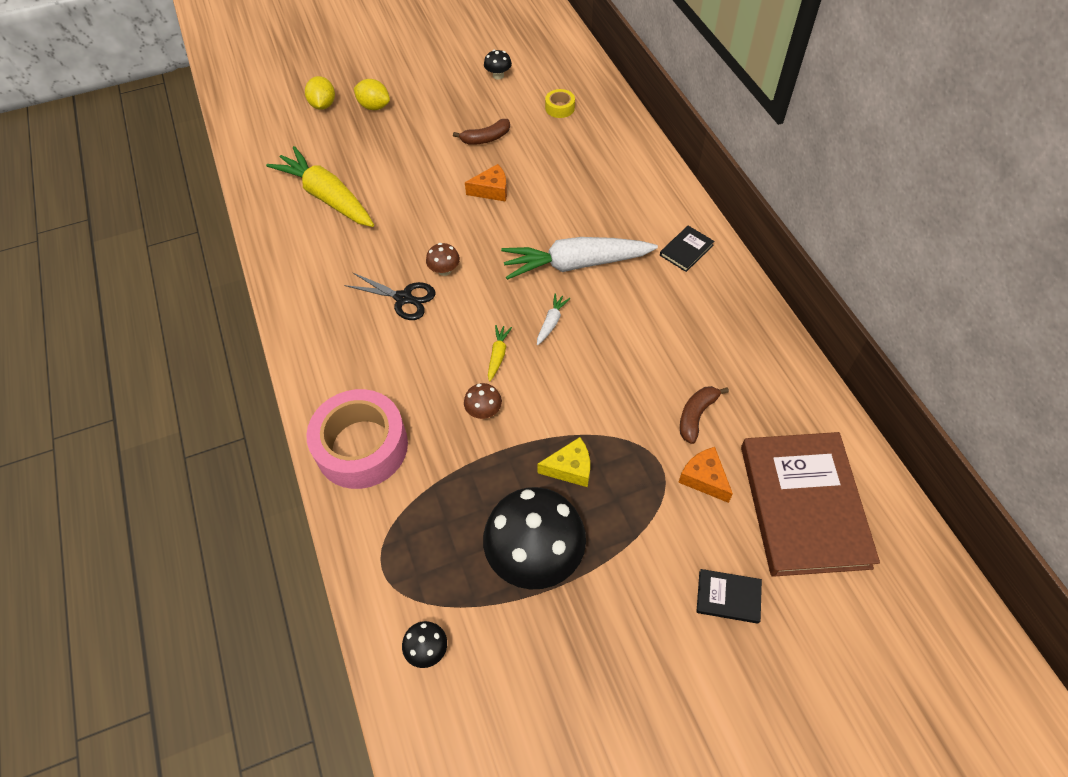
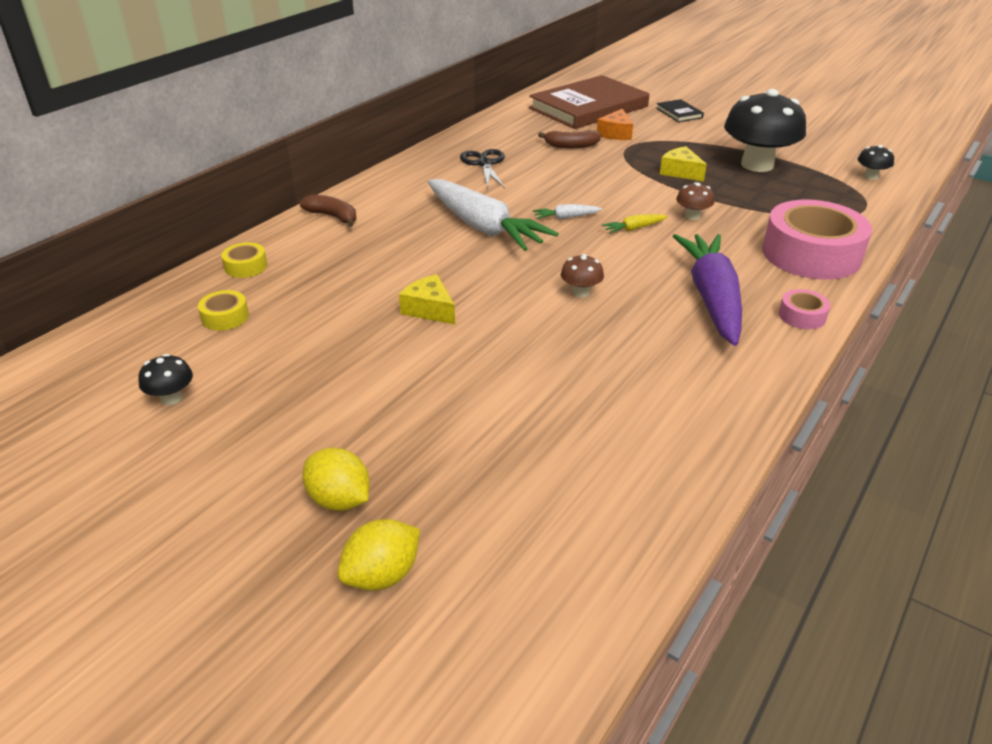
camera: 125 degrees left, 20 degrees down
(309, 370) = (802, 316): none -> pink tape
(327, 197) = (581, 438): yellow carrot -> none
(373, 335) = (711, 298): none -> purple carrot
(374, 106) = (339, 500): yellow lemon -> yellow lemon turned 45 degrees counterclockwise
(403, 298) = (647, 301): black scissors -> black scissors (484, 164)
(486, 138) = (334, 351): brown banana -> brown banana (333, 217)
(492, 190) = (429, 309): orange cheese -> yellow cheese
(615, 129) = (246, 266): none -> yellow tape
(686, 250) = (406, 186): black book -> none

